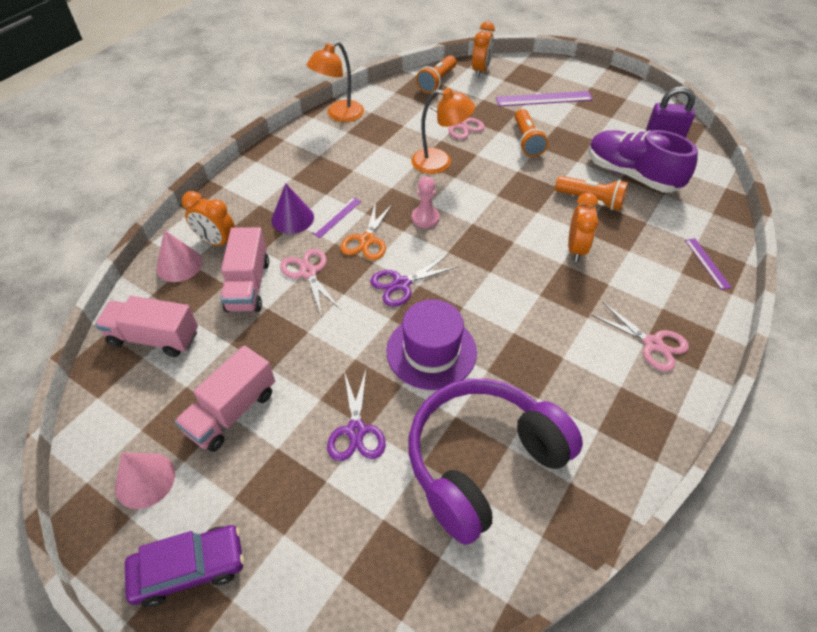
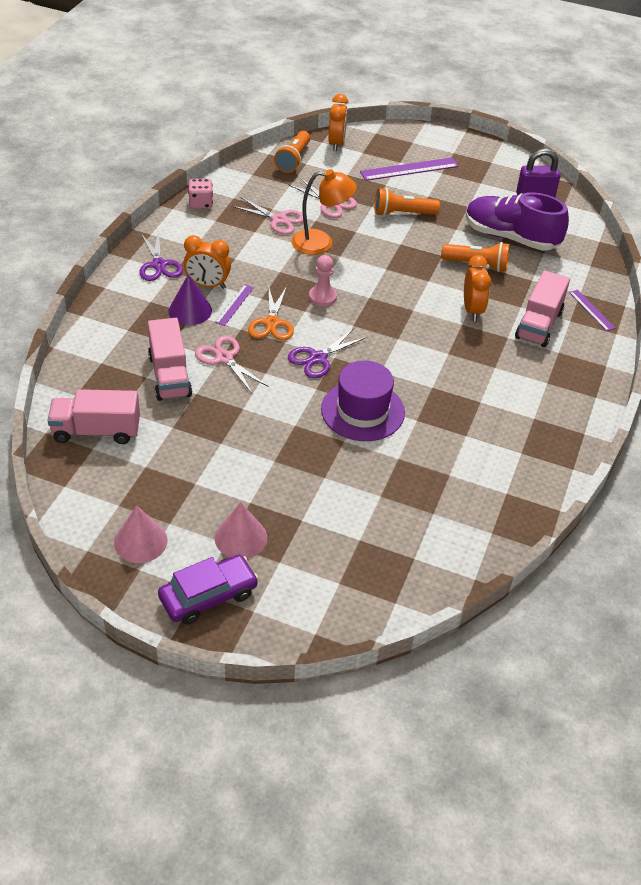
camera: 15 degrees left, 5 degrees down
(179, 265) = (92, 365): pink cone -> pink cone (241, 537)
(216, 242) = (121, 340): orange clock -> orange clock (207, 285)
(232, 411) = (197, 480): pink truck -> pink truck (539, 324)
(339, 115) = (201, 203): orange lamp -> pink dice
(356, 431) = (315, 480): purple scissors -> purple scissors (159, 265)
(483, 462) = (431, 488): purple headphones -> none
(527, 141) = (402, 214): orange flashlight -> orange flashlight turned 105 degrees clockwise
(652, 344) = (555, 382): pink scissors -> pink scissors (279, 220)

